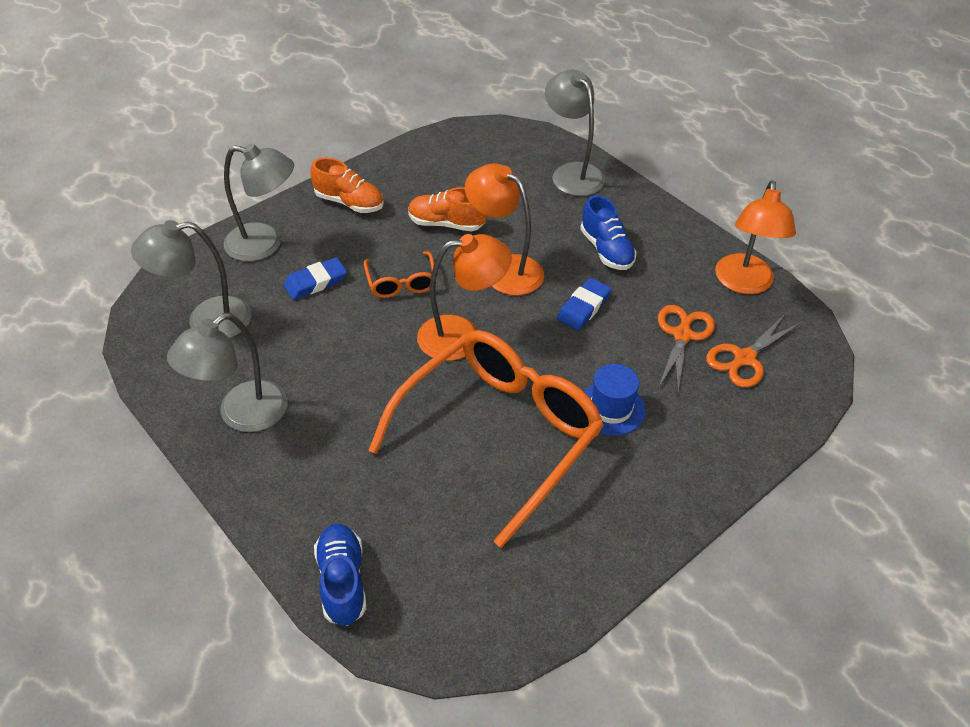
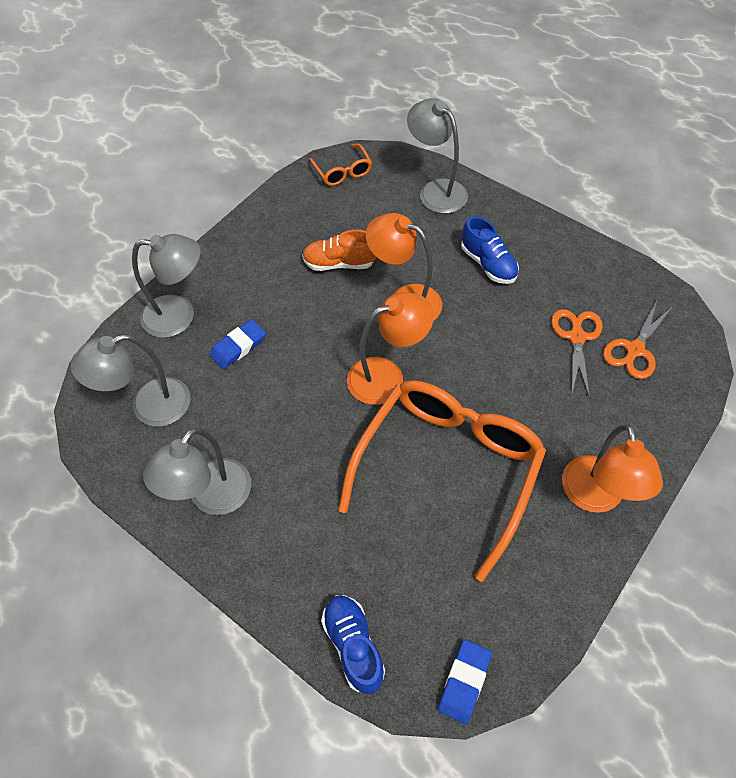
camera: 10 degrees left, 10 degrees up
(349, 202) = (244, 257): orange shoe -> none
(401, 282) = (316, 332): orange glasses -> orange glasses (342, 171)
(583, 307) = (485, 326): blue eraser -> blue eraser (464, 682)
(611, 408) = (536, 422): blue hat -> none
(743, 283) = (614, 275): orange lamp -> orange lamp (595, 497)

